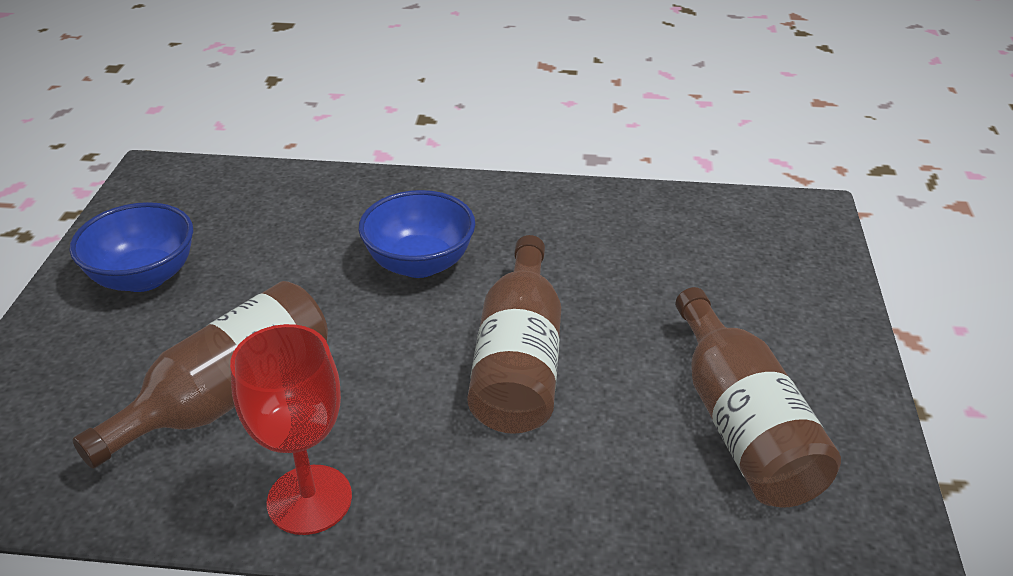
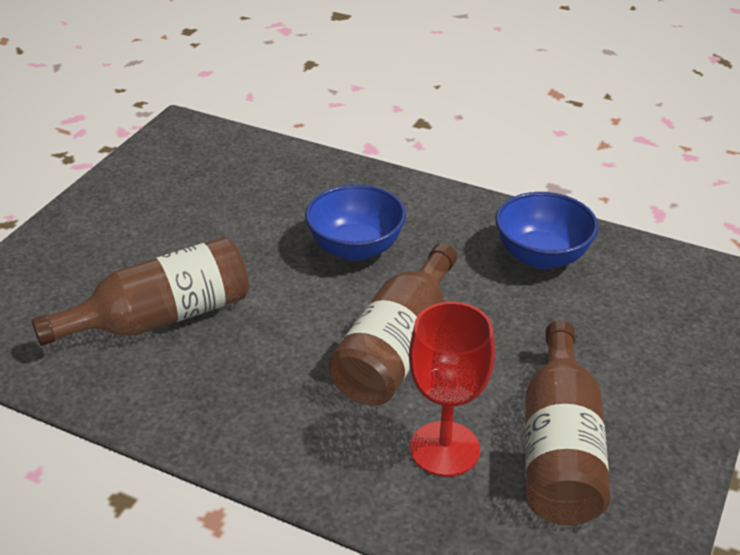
camera: 20 degrees right, 0 degrees up
(144, 277) = (139, 211): blue bowl -> blue bowl (542, 256)
(309, 499) = (185, 411): red goblet -> red goblet (444, 449)

